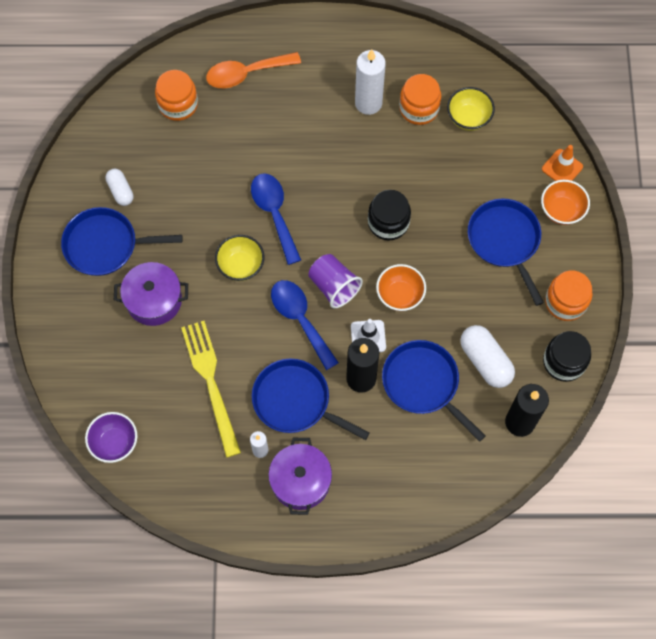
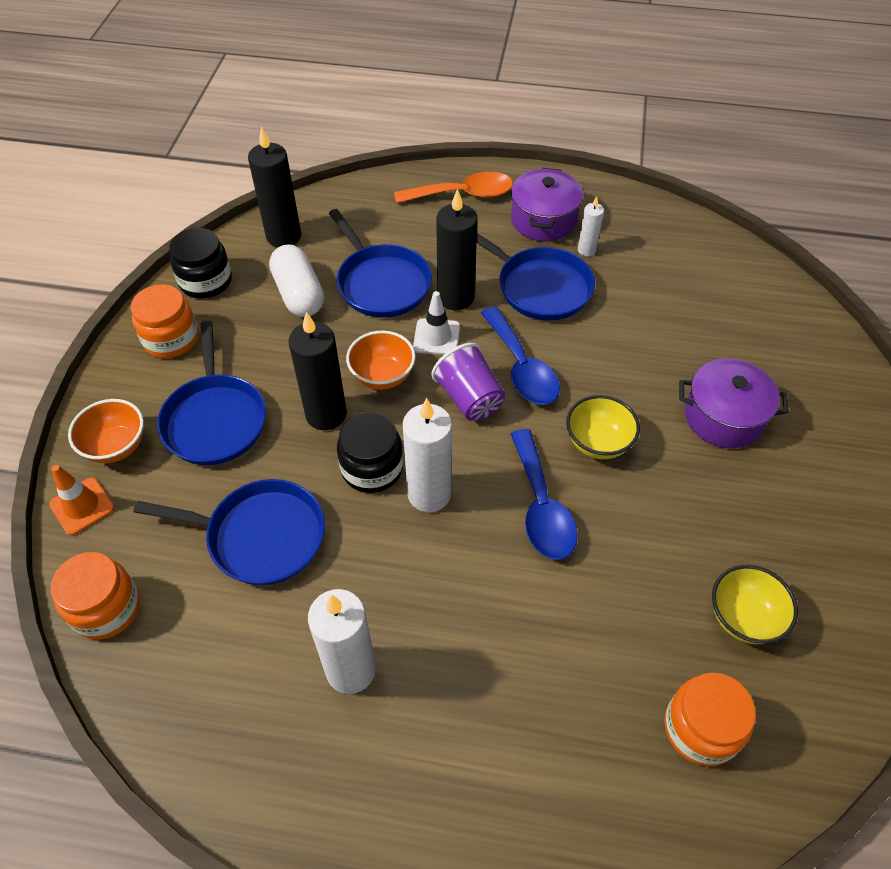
camera: 170 degrees left, 15 degrees down
(105, 245) = (805, 500): blue pan -> blue pan (261, 536)
(115, 442) = (760, 277): purple bowl -> none
(120, 191) = (791, 580): white capsule -> none
(211, 383) = (643, 317): yellow fork -> none
(246, 73) = (568, 773): orange spoon -> orange spoon (463, 194)
(347, 210) = (429, 494): none -> white candle
(419, 108) = (266, 644): orange jar -> orange jar (106, 608)
(430, 257) = (326, 414): none -> black candle
(468, 118) = (189, 612): yellow bowl -> yellow bowl (743, 617)

